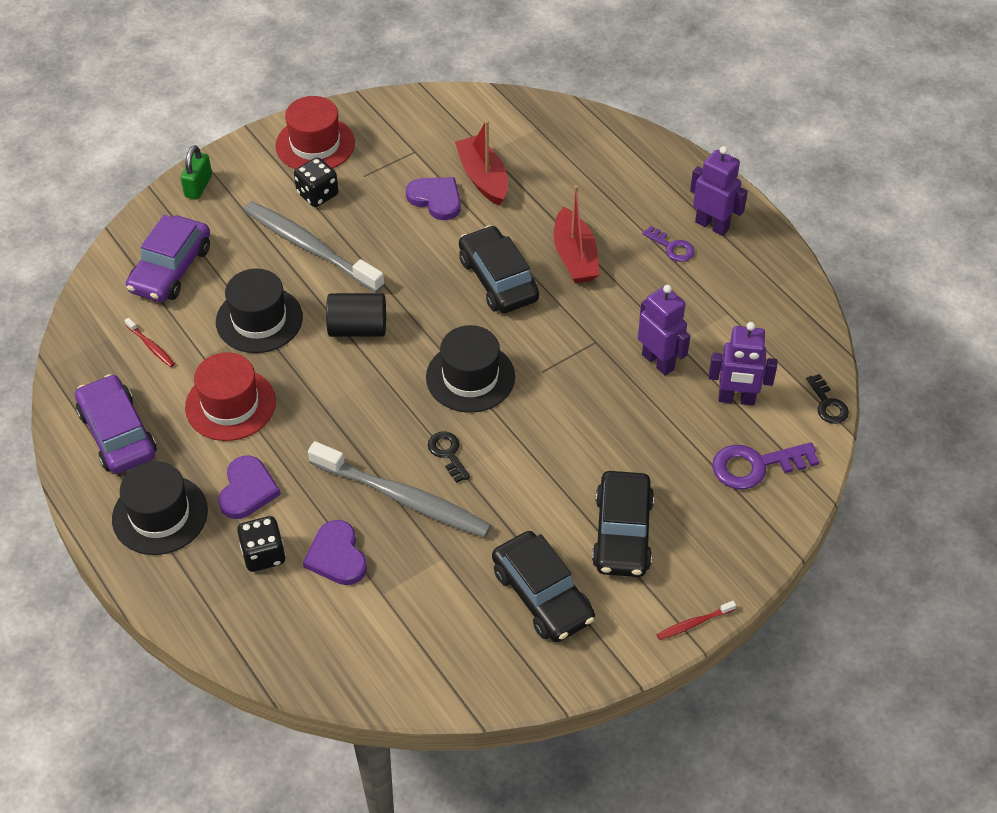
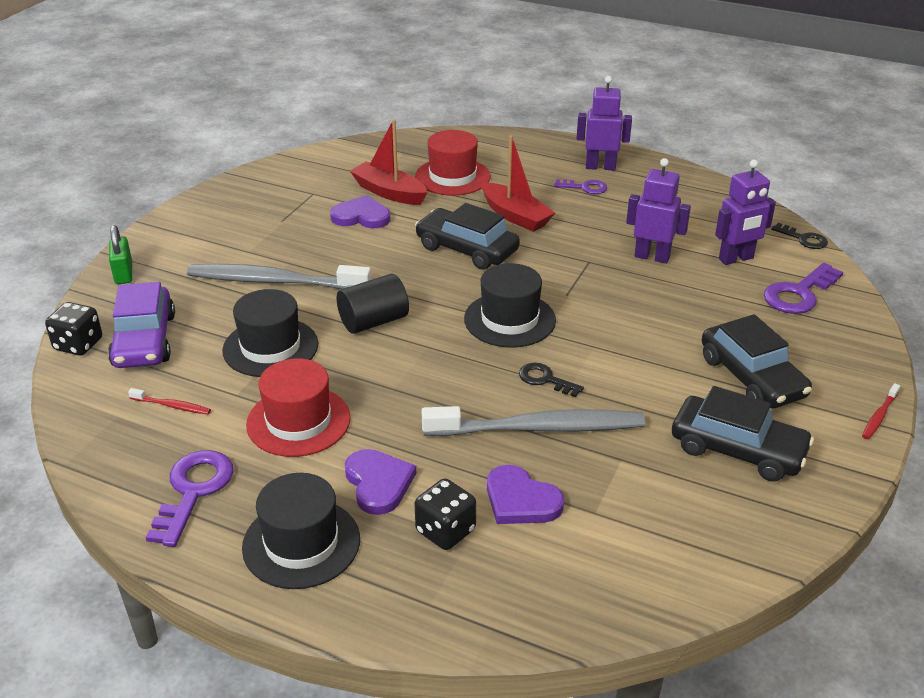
camera: 30 degrees left, 15 degrees down
(118, 433) = (193, 491): purple car -> purple key
(315, 144) = (216, 214): red hat -> red hat (452, 177)
(317, 194) = (249, 245): black dice -> black dice (78, 344)

